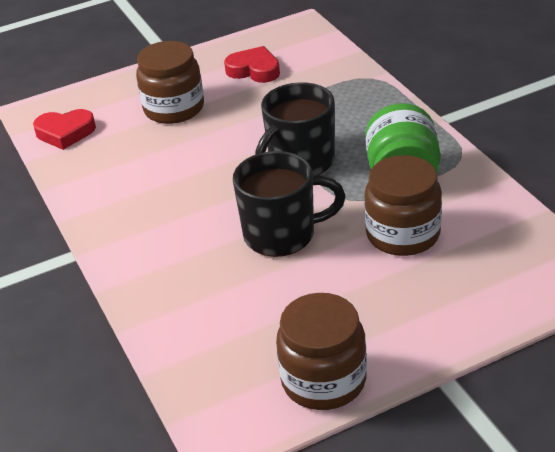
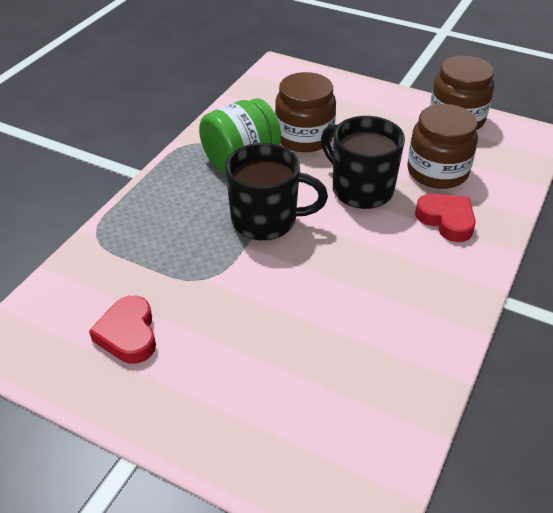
camera: 130 degrees left, 5 degrees up
(65, 133) = (372, 441): red heart -> red heart (446, 220)
(174, 108) = (250, 362): brown jar -> brown jar (437, 171)

